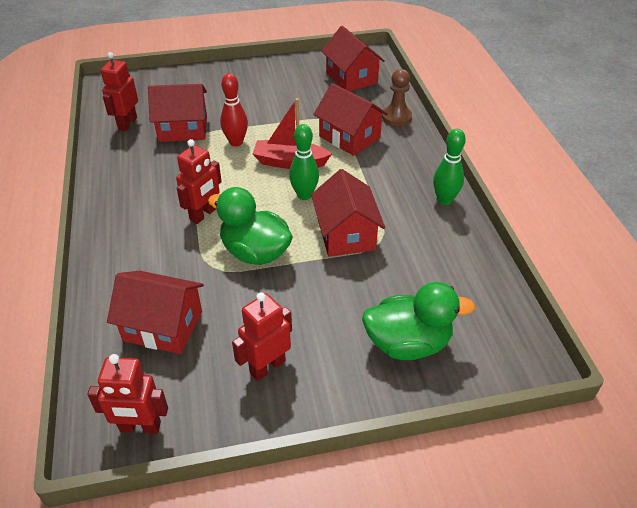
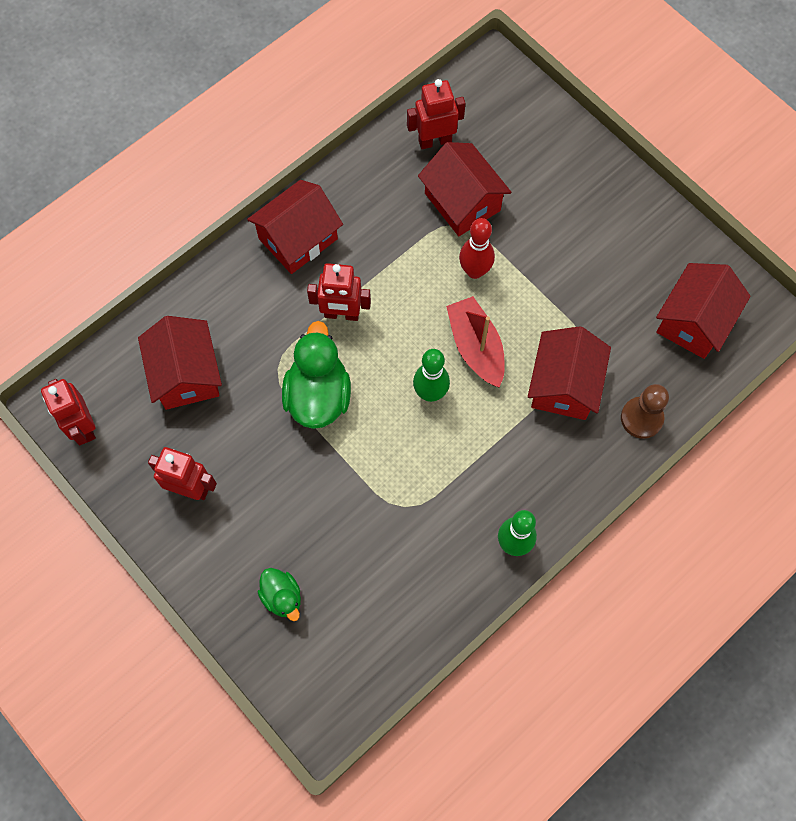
camera: 60 degrees right, 25 degrees up
(346, 234) = (395, 467): red house -> red house (298, 239)
(408, 343) = (282, 597): green duck -> green duck, size x0.55

